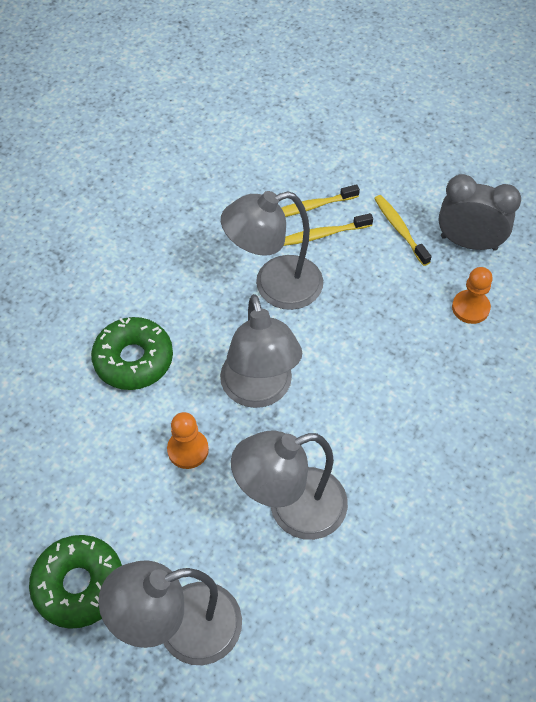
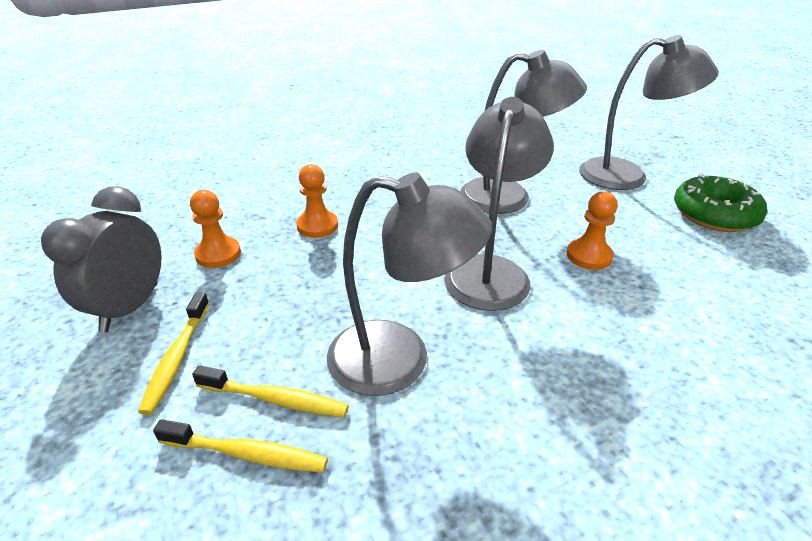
camera: 150 degrees left, 20 degrees down
(133, 360) = (634, 353): green donut -> none
(431, 375) = (317, 226): none -> orange pawn
(468, 242) = (130, 307): grey clock -> grey clock turned 60 degrees clockwise

